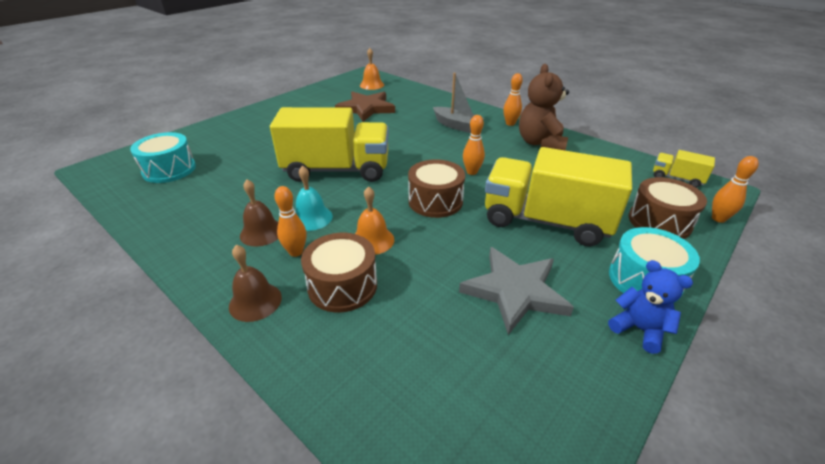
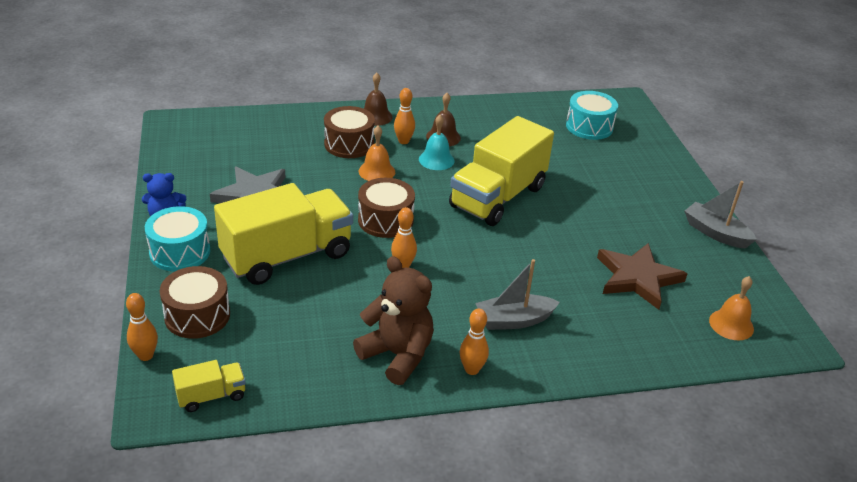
camera: 125 degrees right, 0 degrees up
(290, 101) = (715, 233): none -> grey boat

